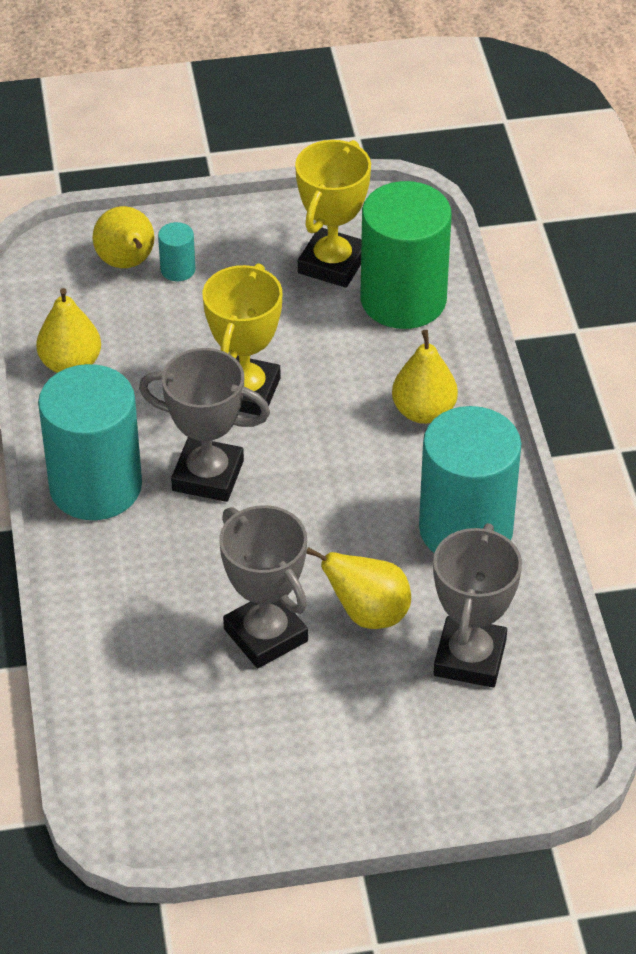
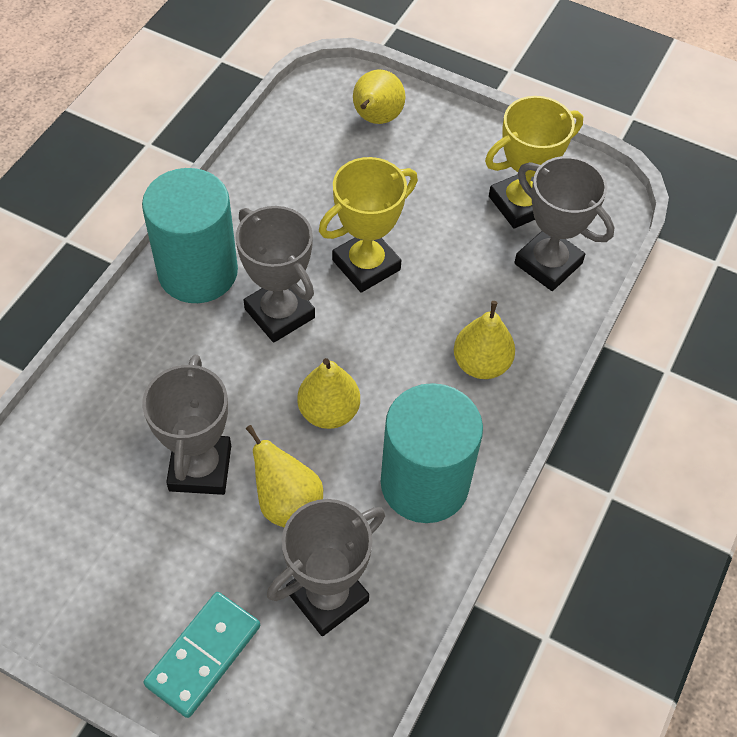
camera: 35 degrees right, 10 degrees up
(70, 364) = (268, 170): yellow pear -> yellow pear (328, 411)
(178, 269) = (406, 144): turquoise cylinder -> none
(403, 299) = (548, 263): green cylinder -> grey trophy
(412, 762) = (203, 655): none -> turquoise domino

